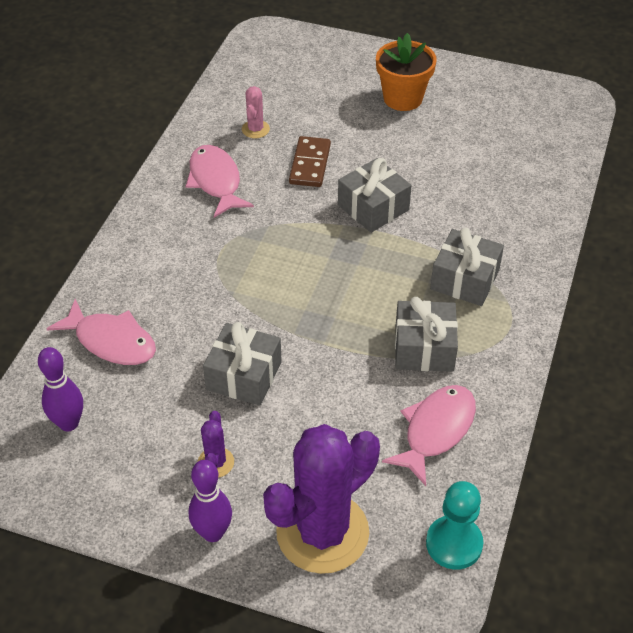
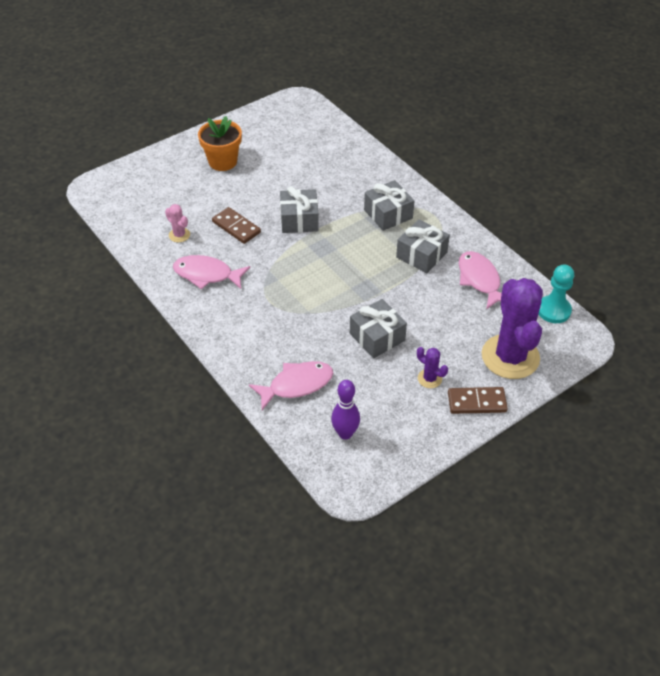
camera: 55 degrees left, 0 degrees up
(213, 533) = (476, 402): purple bowling pin -> brown domino

